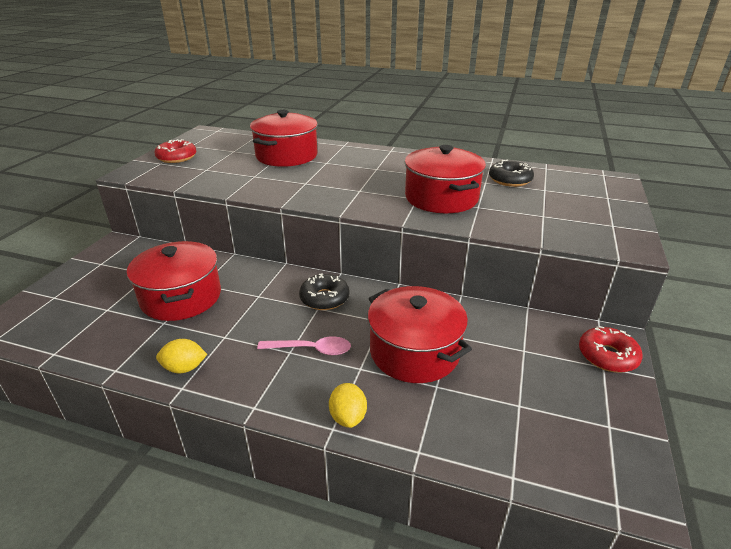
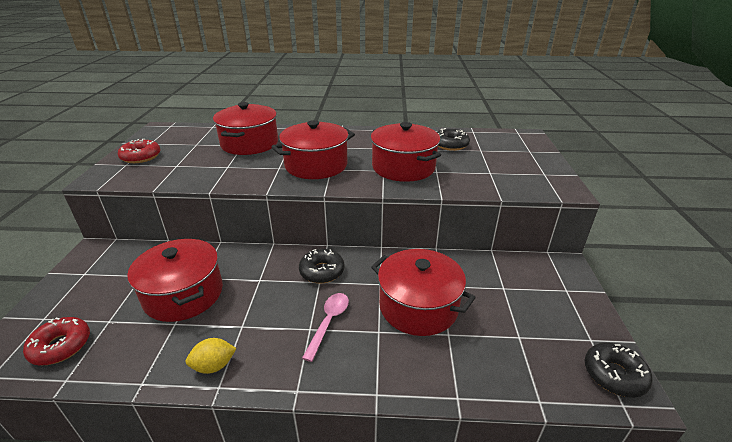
camera: 15 degrees left, 0 degrees up
(311, 349) = (328, 322): pink spoon -> pink spoon turned 60 degrees counterclockwise
(345, 185) = (316, 165): none -> red pot
(348, 417) = (386, 380): yellow lemon -> none
(607, 356) = (565, 281): red donut -> red donut (61, 346)
(621, 470) = (614, 375): none -> black donut

